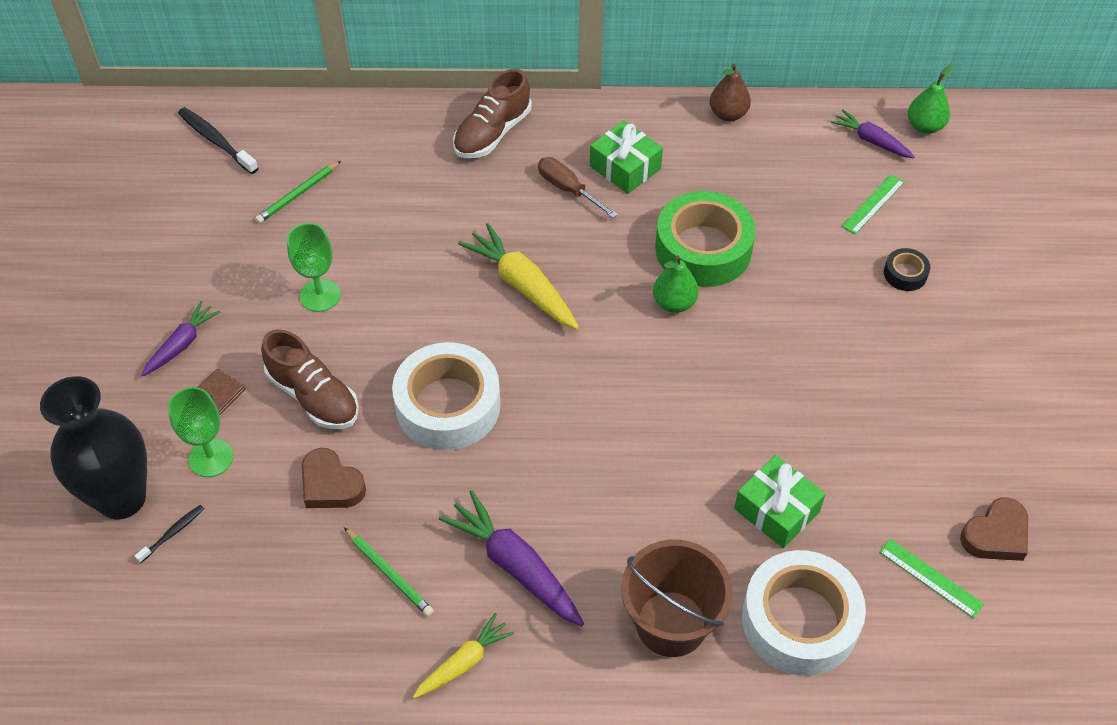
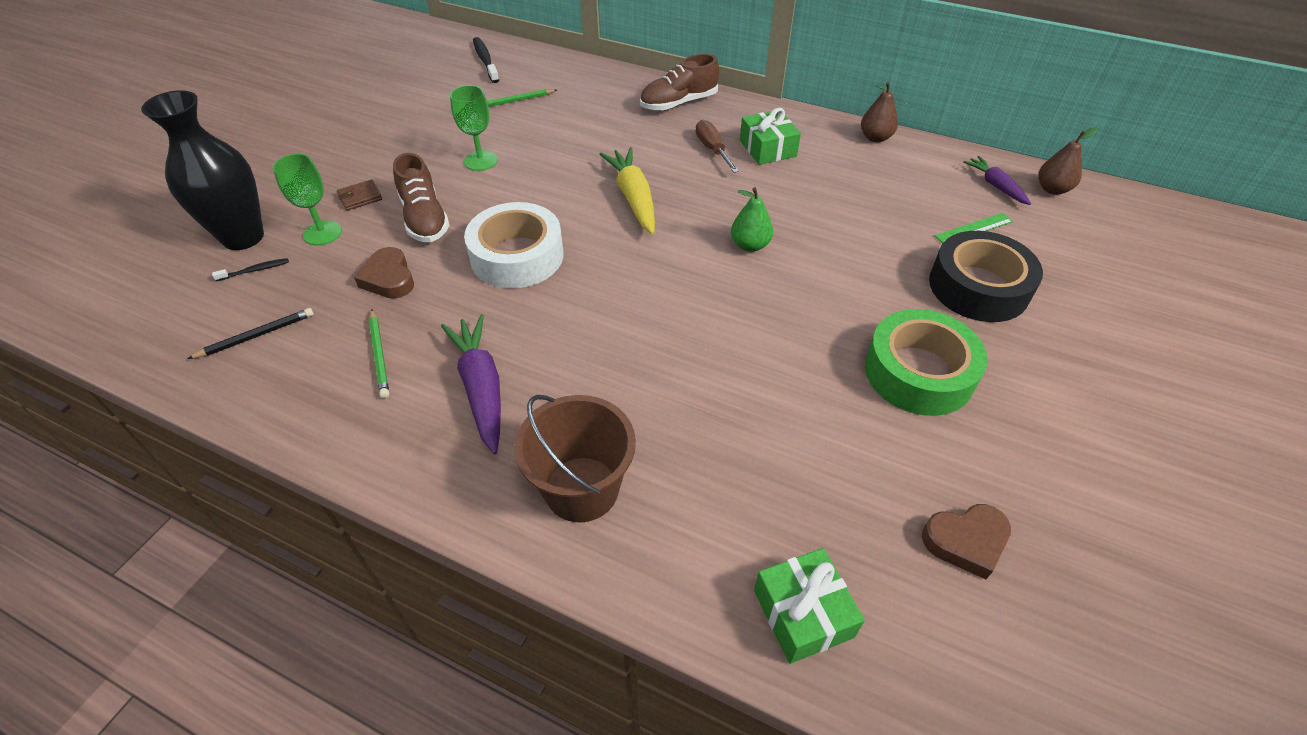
camera: 25 degrees right, 5 degrees down
(182, 344) = (365, 161): purple carrot -> none
(242, 606) = (256, 336): none -> black pencil
(464, 662) = (382, 446): yellow carrot -> none
(703, 249) = (799, 216): green tape -> green tape (919, 372)
(776, 510) = (744, 431): green gift -> green gift (803, 613)
(799, 620) = (708, 538): white tape -> none
(905, 274) = (978, 287): black tape -> black tape, size x2.27
(924, 126) = (1052, 189): green pear -> brown pear
(930, 578) = (870, 554): green ruler -> none

